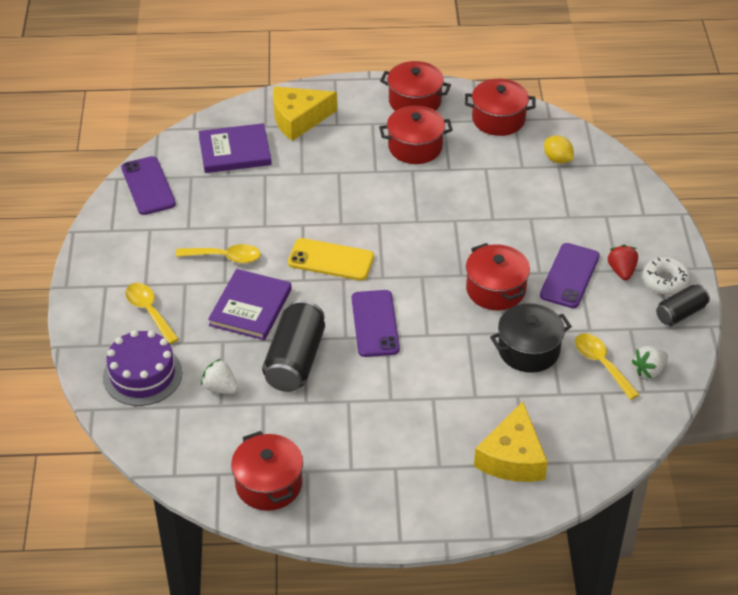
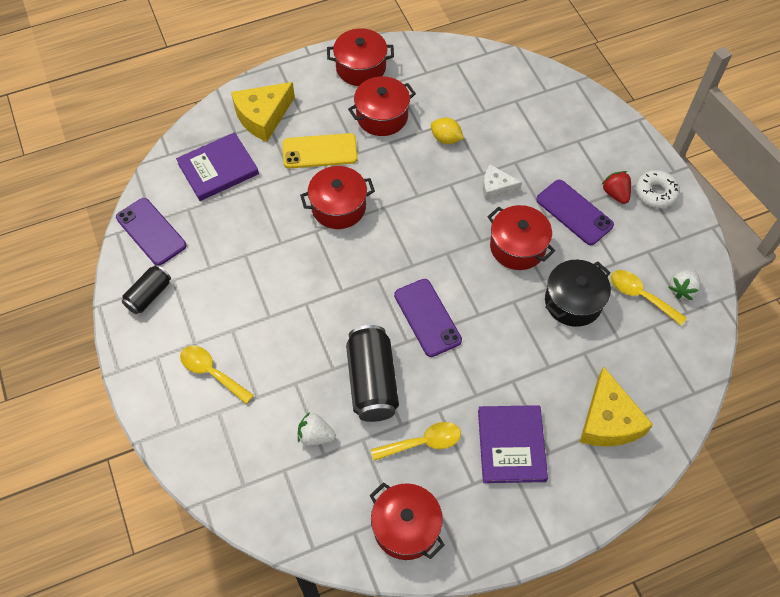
camera: 20 degrees left, 15 degrees up
(142, 375) = (235, 446): purple cake -> none
(225, 257) = (258, 288): yellow spoon -> yellow spoon (423, 442)
(250, 307) = (306, 337): purple book -> purple book (511, 445)
(331, 260) = (358, 261): yellow phone -> yellow phone (320, 151)
(498, 119) = (443, 66): red pot -> red pot (338, 207)
(500, 234) = (496, 187): none -> white cheese
(557, 159) = (511, 94): yellow lemon -> yellow lemon (446, 139)
(569, 276) = (574, 212): purple phone -> purple phone turned 45 degrees counterclockwise
(680, 313) = (682, 222): black can -> black can (149, 295)

